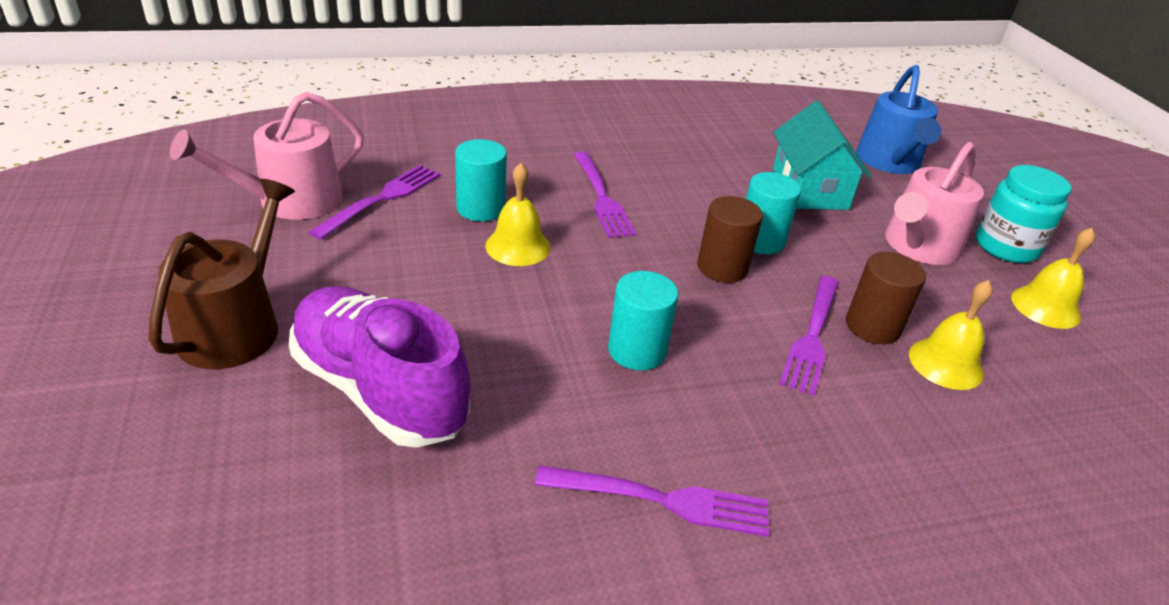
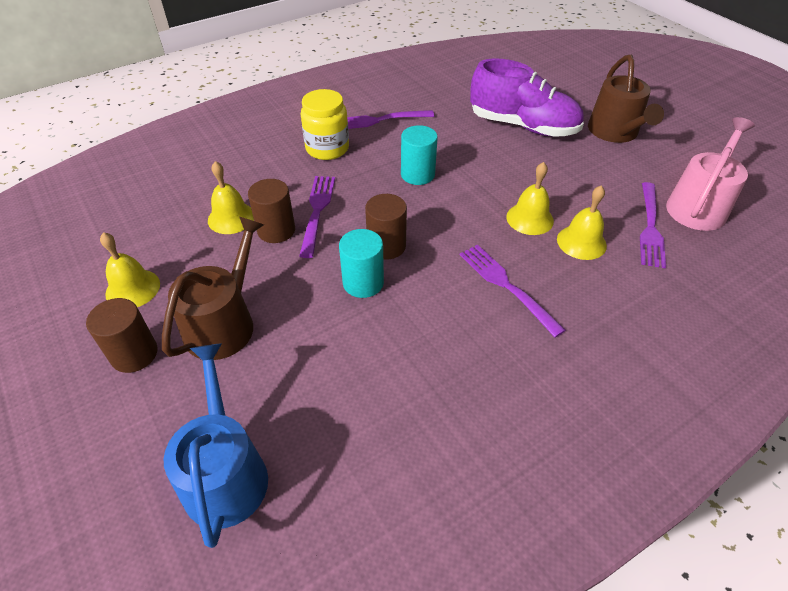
camera: 165 degrees right, 10 degrees up
(481, 208) = (581, 242): turquoise cylinder -> yellow bell
(787, 454) = (327, 148): none -> yellow jar
(809, 189) = (325, 372): turquoise house -> none
(918, 246) = (224, 323): pink watering can -> brown watering can
(1006, 247) = (134, 354): turquoise jar -> brown cylinder

